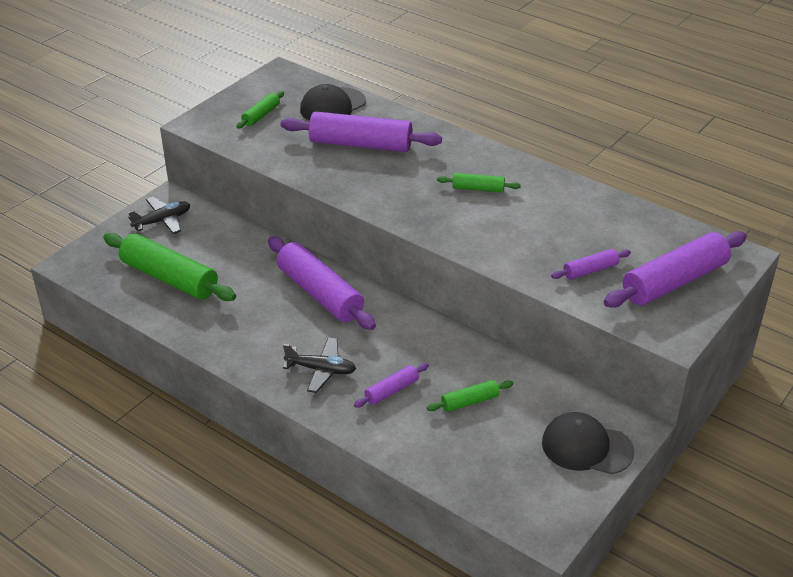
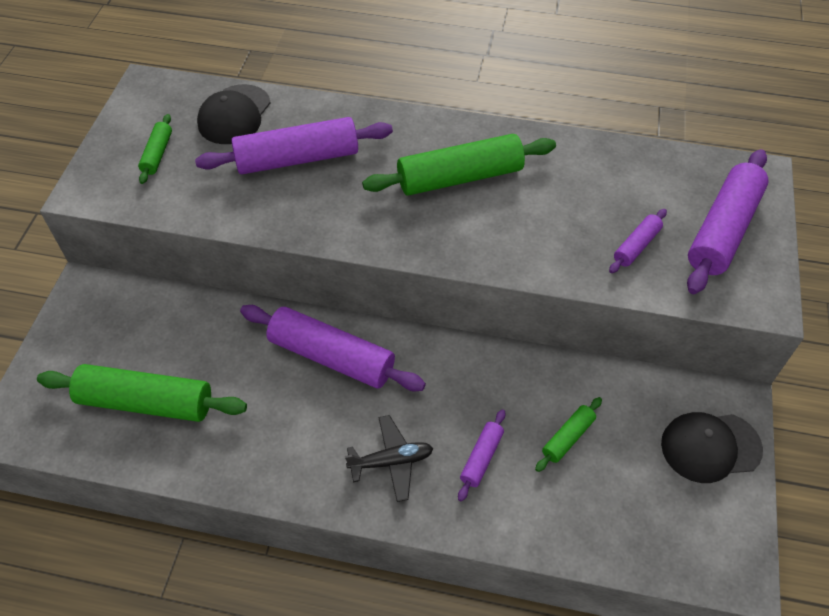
camera: 25 degrees left, 15 degrees up
(162, 221) = (93, 323): black plane -> none
(478, 189) = (459, 177): green rolling pin -> green rolling pin, size x2.06

